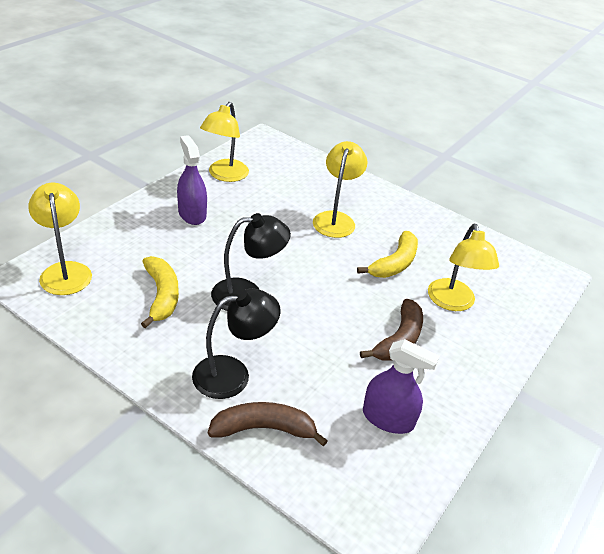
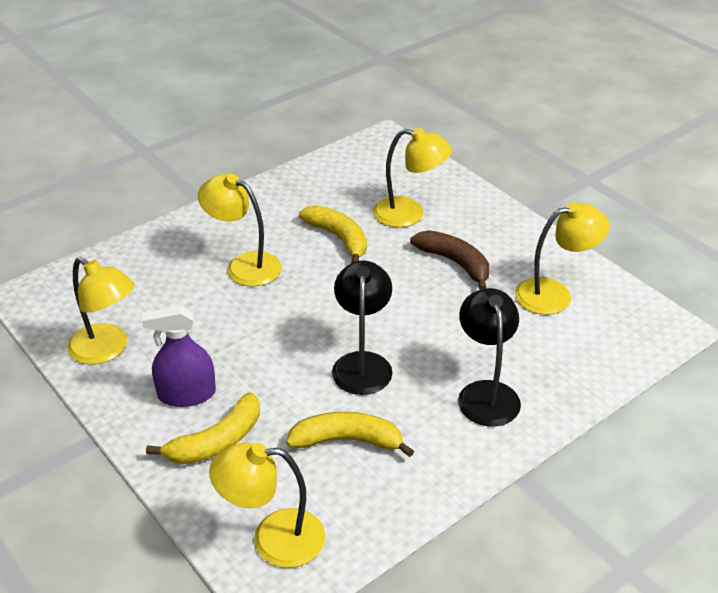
camera: 70 degrees left, 0 degrees up
(150, 233) = (216, 441): none -> yellow banana
(264, 429) = (561, 380): brown banana -> none
(388, 418) = (554, 294): purple spray bottle -> yellow lamp

